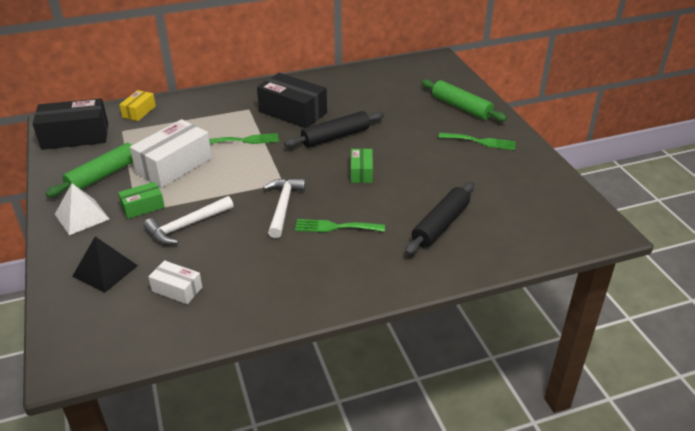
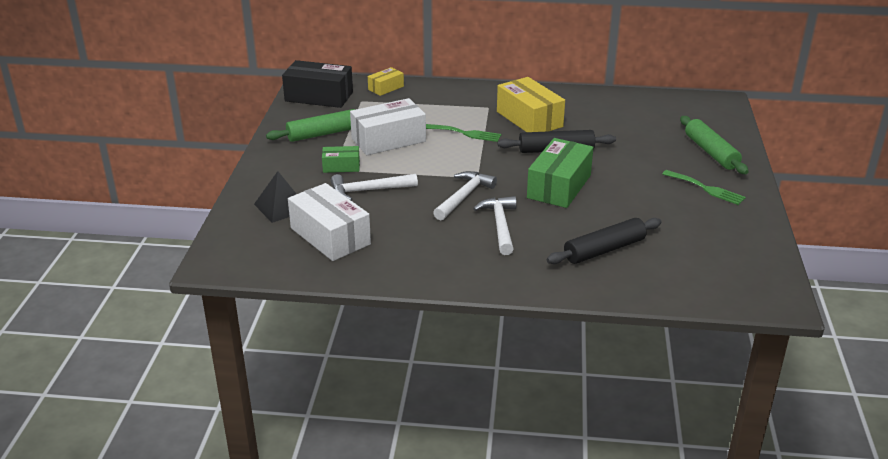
camera: 25 degrees right, 5 degrees down
(81, 216) = (287, 161): white pyramid -> none
(177, 289) = (330, 236): white box -> white box, size x1.88
(293, 112) = (529, 119): black box -> yellow box
(335, 227) = (500, 225): green fork -> white hammer
(361, 172) = (559, 186): green box -> green box, size x1.88

